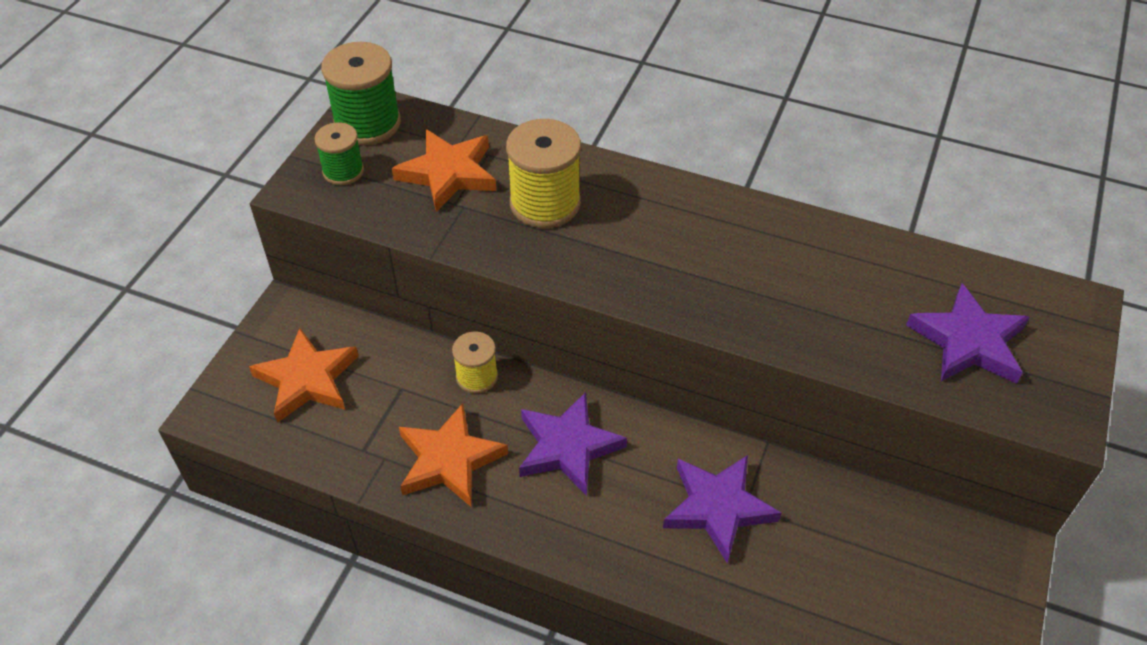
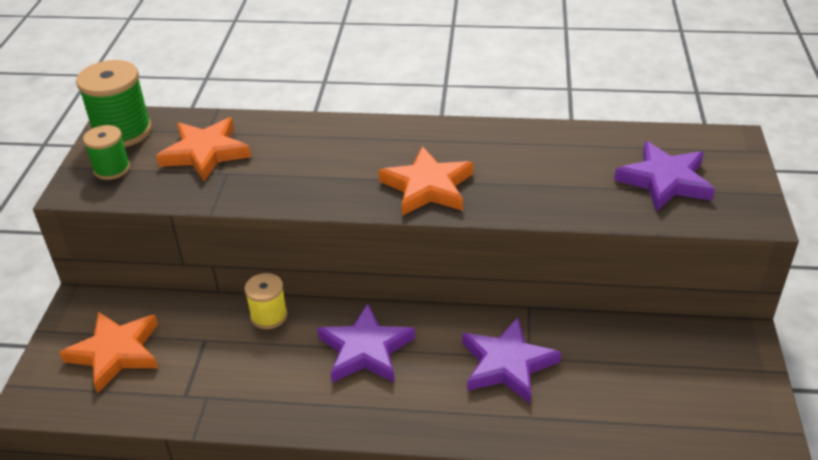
camera: 15 degrees left, 10 degrees down
(449, 460) = (265, 384): orange star -> orange star (427, 187)
(545, 203) = (295, 157): yellow spool -> none

